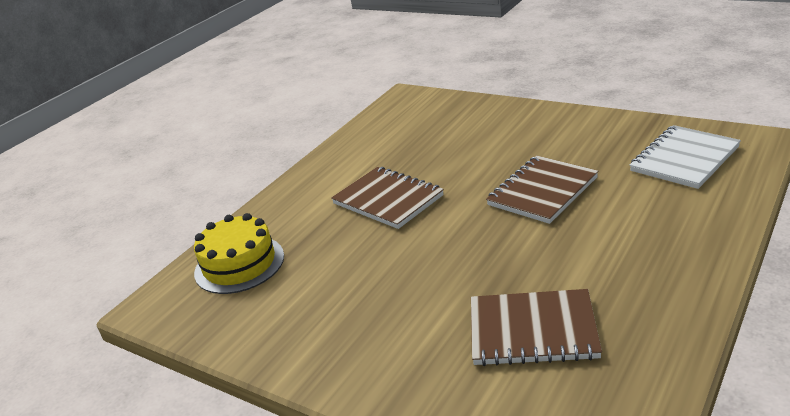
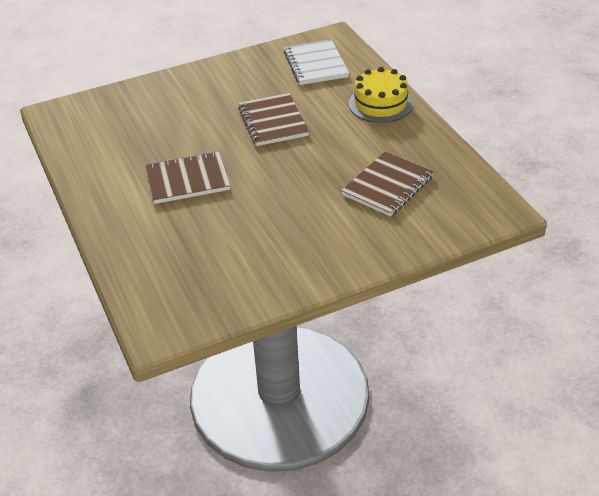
camera: 60 degrees left, 10 degrees up
(239, 264) = (166, 273): yellow cake -> yellow cake (380, 104)

